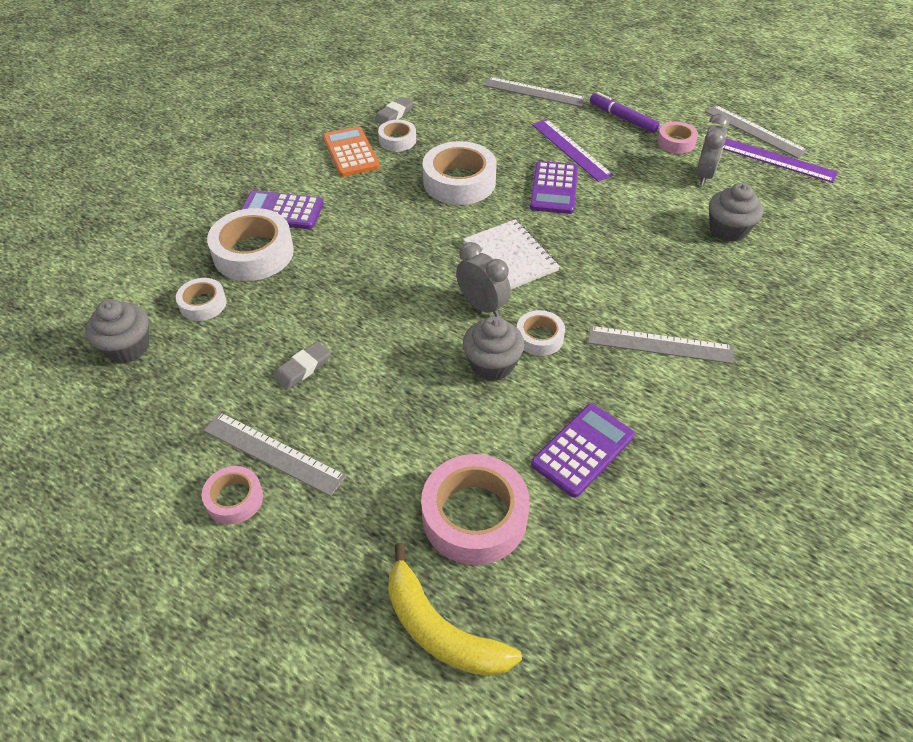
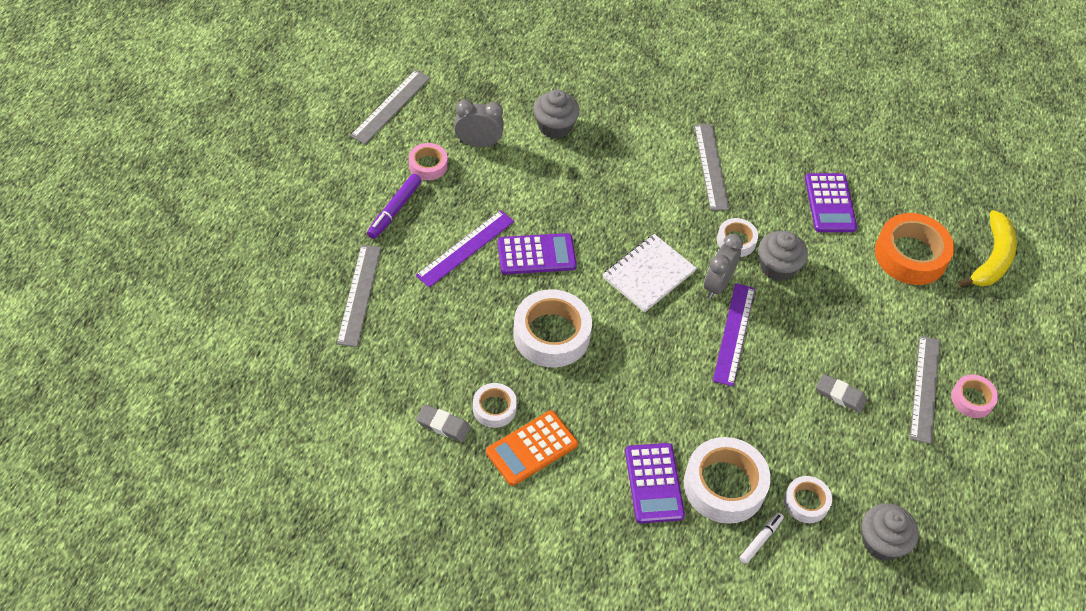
camera: 110 degrees left, 5 degrees up
(188, 263) = (760, 540): none -> white marker
(474, 516) = (910, 255): pink tape -> orange tape
(583, 450) = (830, 203): purple calculator -> purple calculator turned 120 degrees counterclockwise
(777, 160) = (437, 91): purple ruler -> purple ruler (734, 333)

